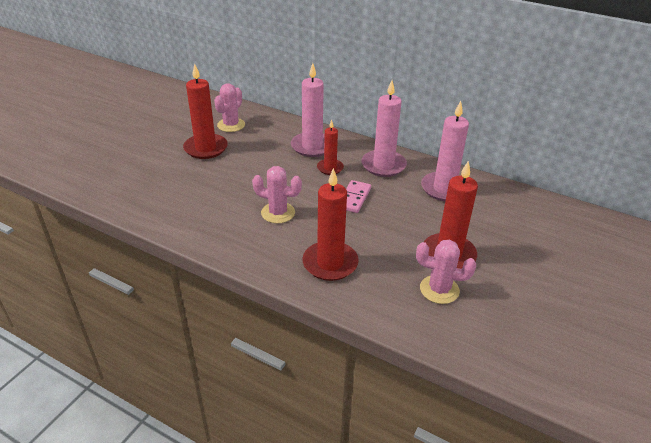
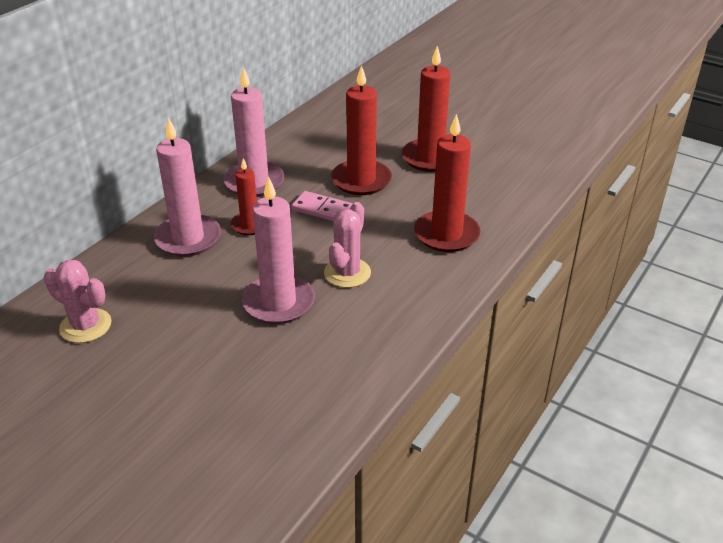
camera: 85 degrees left, 0 degrees up
(206, 148) = (155, 353): red candle -> red candle (361, 180)
(439, 289) = (482, 169): pink cactus -> none
(444, 189) = (314, 146): pink candle -> pink candle (279, 302)

